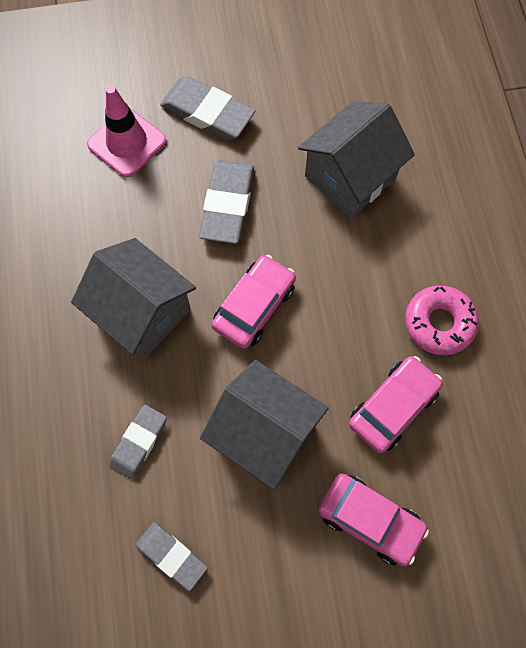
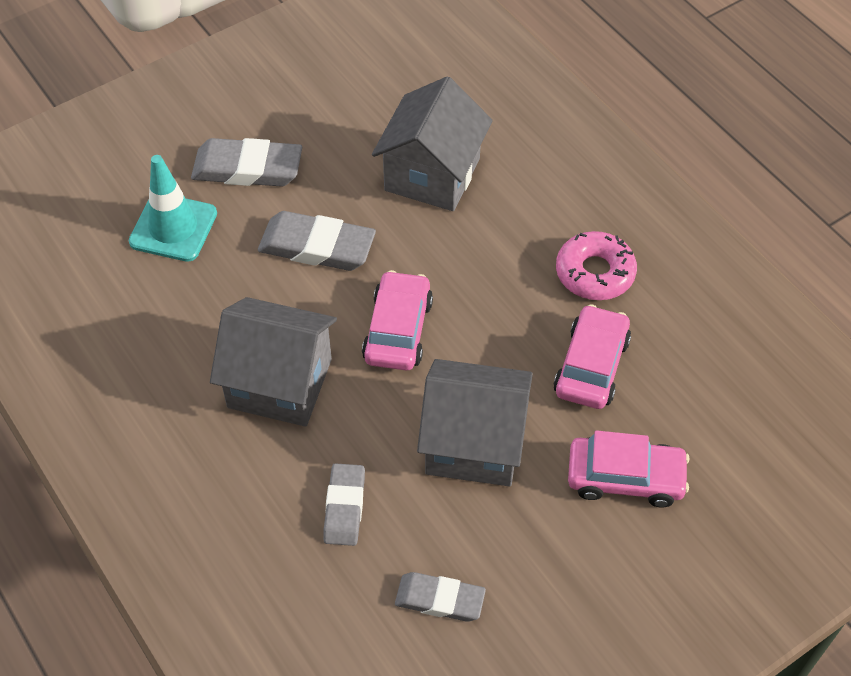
camera: 25 degrees left, 15 degrees down
(127, 142) = (173, 228): pink traffic cone -> turquoise traffic cone
(227, 204) = (317, 246): grey eraser -> grey eraser turned 60 degrees counterclockwise

